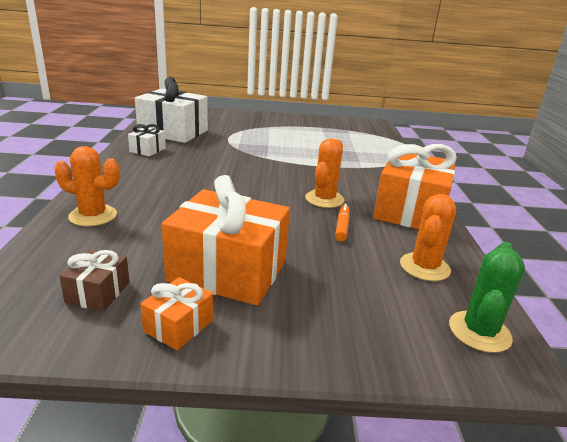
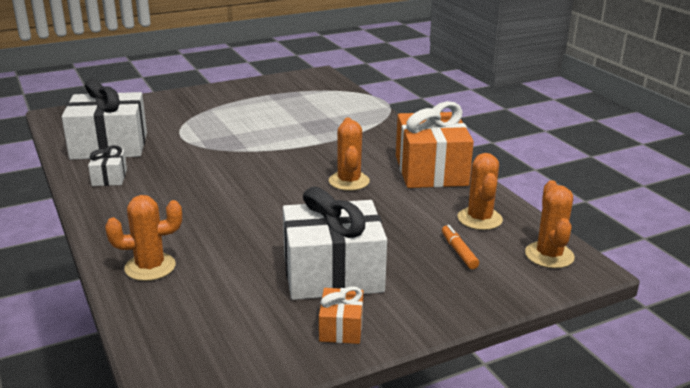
camera: 25 degrees left, 0 degrees up
(98, 292) = (247, 328): brown gift -> none
(228, 270) = (333, 274): orange gift -> white gift
(342, 227) = (388, 204): orange marker -> orange marker (458, 252)
(479, 332) = (549, 255): green cactus -> orange cactus

